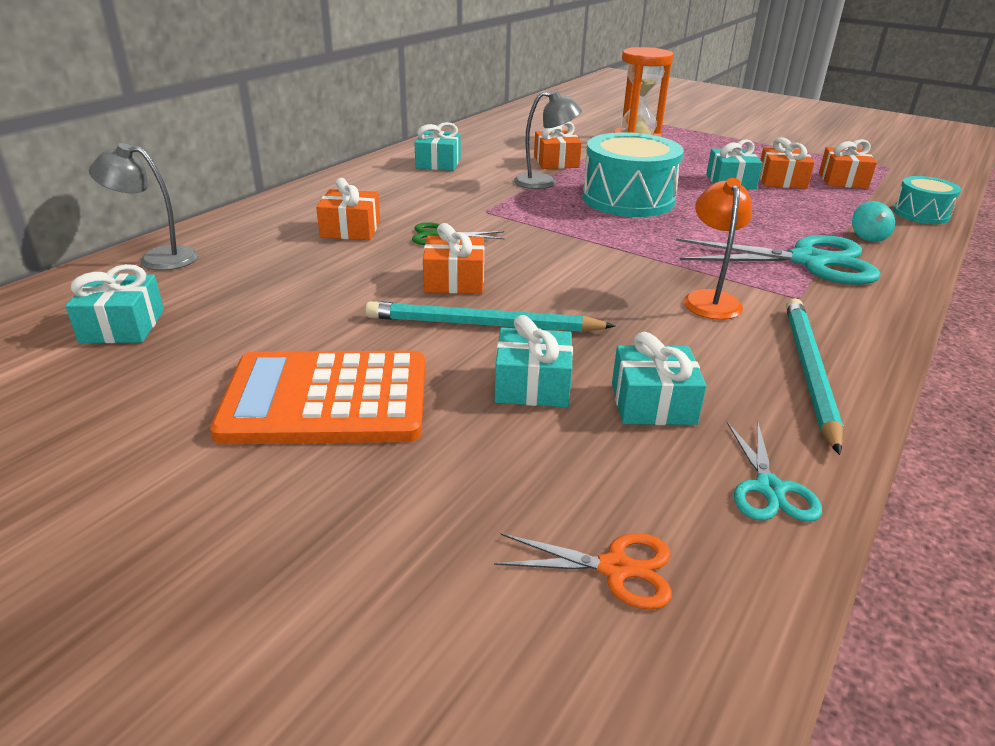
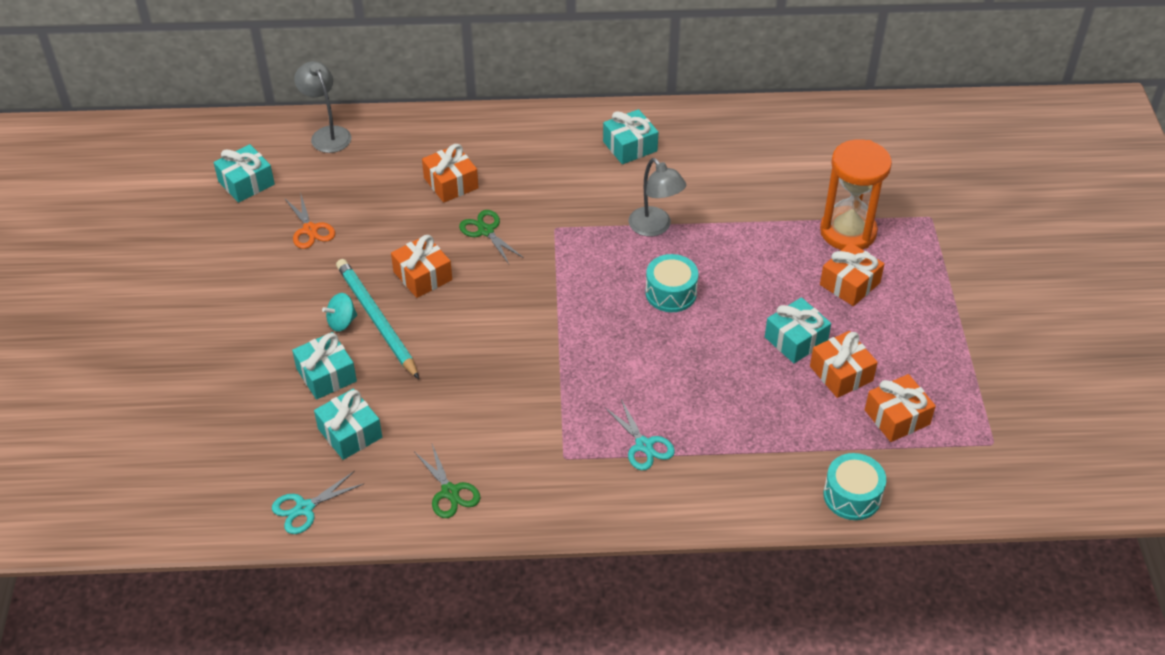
camera: 55 degrees right, 15 degrees up
(326, 399) = (246, 304): orange calculator -> none
(556, 162) = (716, 210): orange gift -> orange gift (849, 284)
(616, 568) = (201, 472): orange scissors -> orange scissors (310, 230)
(628, 199) = (671, 293): turquoise drum -> turquoise drum, size x0.56
(710, 299) = (515, 411): orange lamp -> none
(808, 261) = (644, 445): turquoise scissors -> turquoise scissors, size x0.50
(808, 371) = (450, 492): turquoise pencil -> green scissors
(868, 237) = (743, 470): turquoise spinning top -> turquoise spinning top (342, 322)

